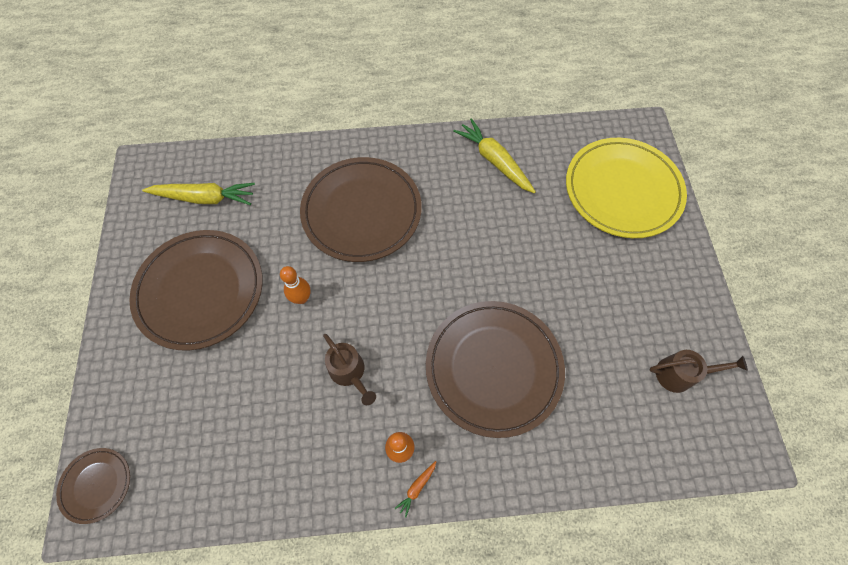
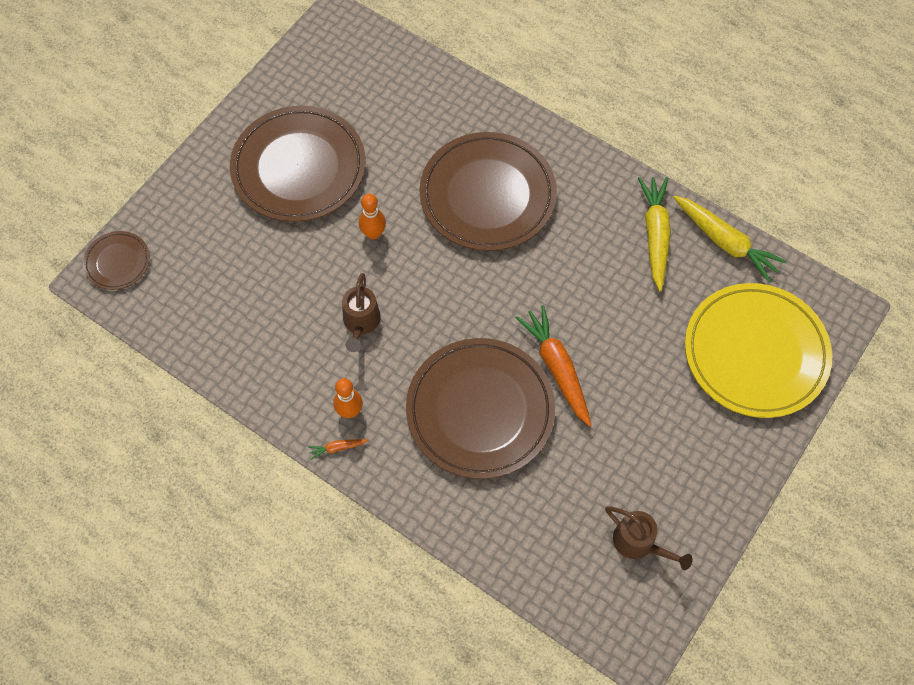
camera: 40 degrees right, 0 degrees up
(204, 198) = (364, 87): yellow carrot -> yellow carrot (725, 242)
(516, 295) = (557, 368): none -> orange carrot

